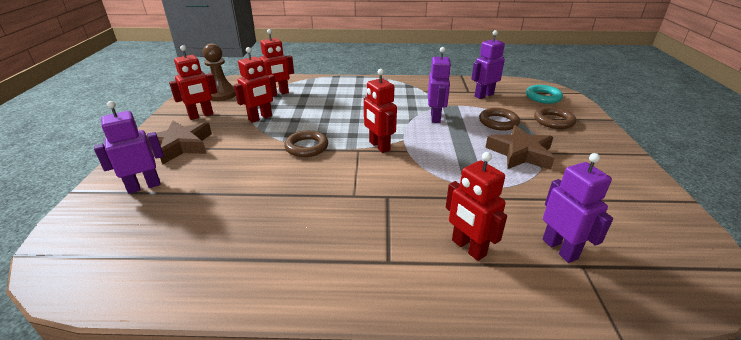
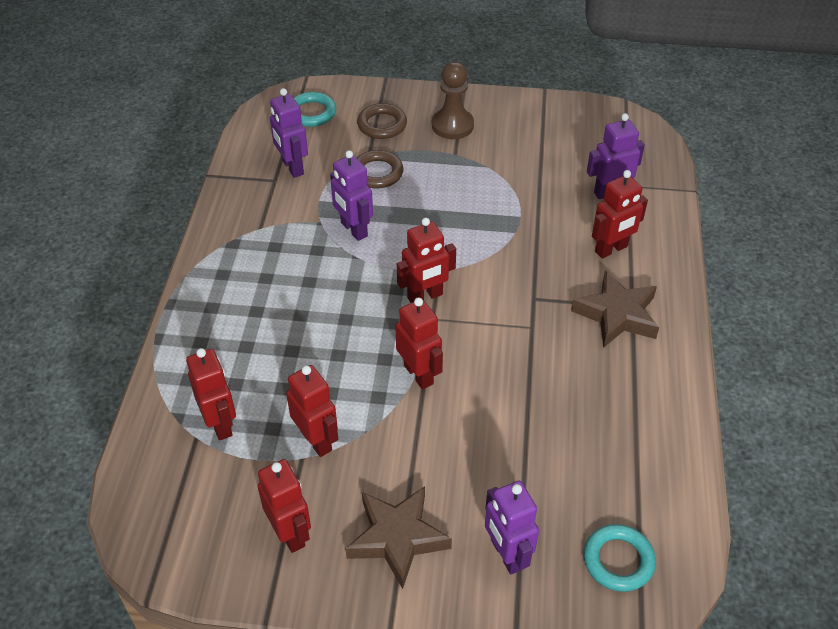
camera: 85 degrees left, 15 degrees up
(103, 242) = (618, 560): none -> turquoise ring
(222, 94) = (200, 518): brown pawn -> brown pawn (452, 125)
(306, 147) = (419, 374): brown ring -> red robot
(435, 117) = (353, 230): purple robot -> purple robot turned 135 degrees counterclockwise
(520, 153) = (455, 174): brown star -> brown star (617, 315)

